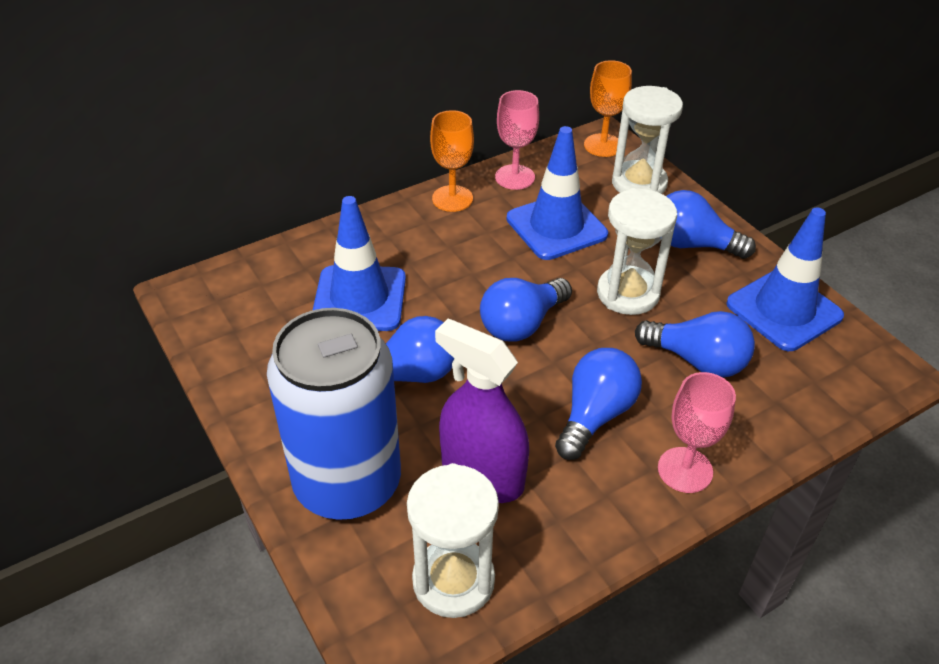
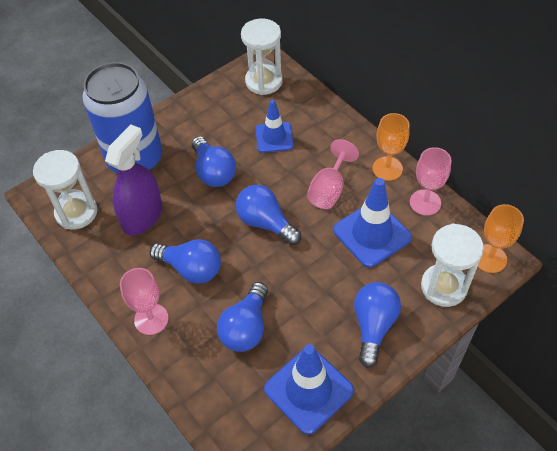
camera: 85 degrees right, 10 degrees up
(359, 299) = (274, 137): blue traffic cone -> blue traffic cone, size x0.66
(475, 254) = (329, 189): none -> pink goblet
(628, 293) = (307, 283): white hourglass -> white hourglass (264, 81)

